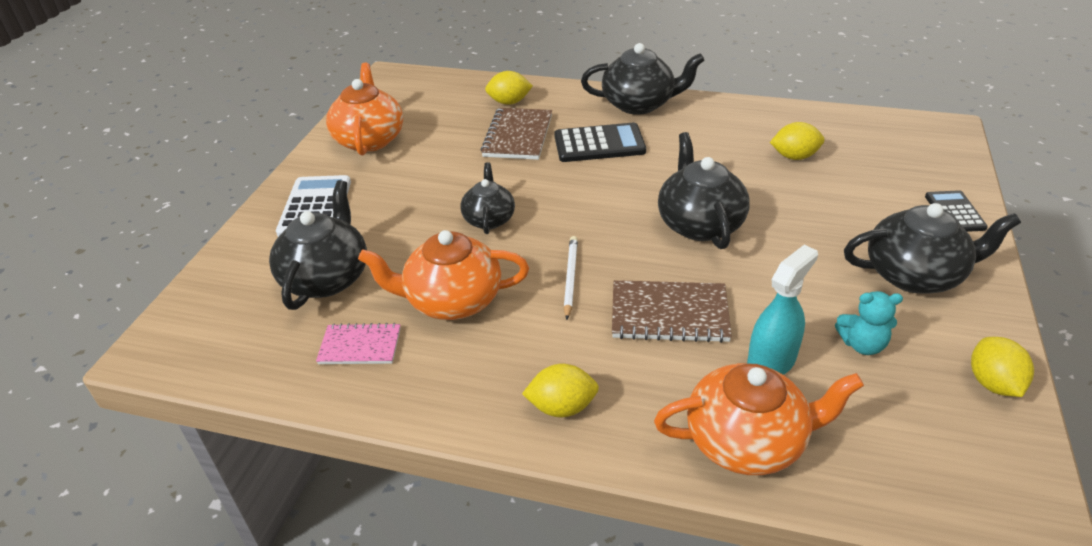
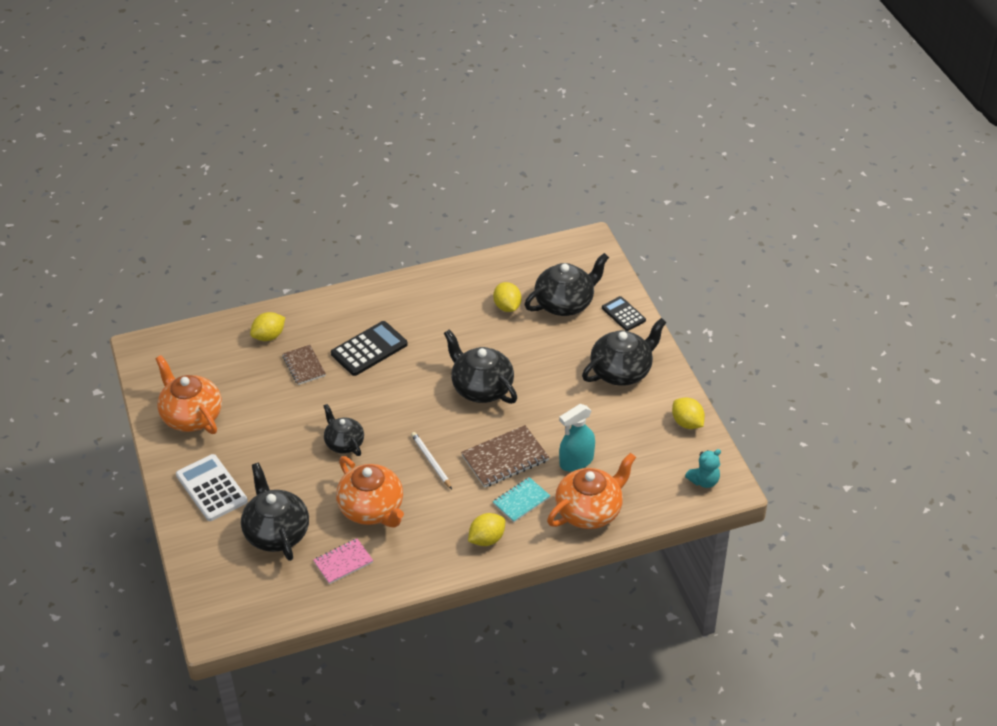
camera: 35 degrees left, 5 degrees up
(452, 301) = (372, 509): orange teapot -> orange teapot turned 90 degrees counterclockwise
(518, 136) = (304, 366): brown notebook -> brown notebook, size x0.65
(639, 104) = (370, 299): black teapot -> black teapot (565, 303)
(651, 378) = (521, 501): none -> turquoise notebook
(771, 361) = (576, 461): turquoise spray bottle -> turquoise spray bottle turned 135 degrees counterclockwise
(794, 156) = (507, 307): yellow lemon -> yellow lemon turned 75 degrees counterclockwise
(862, 344) = (616, 429): turquoise teddy bear -> turquoise teddy bear (704, 481)

